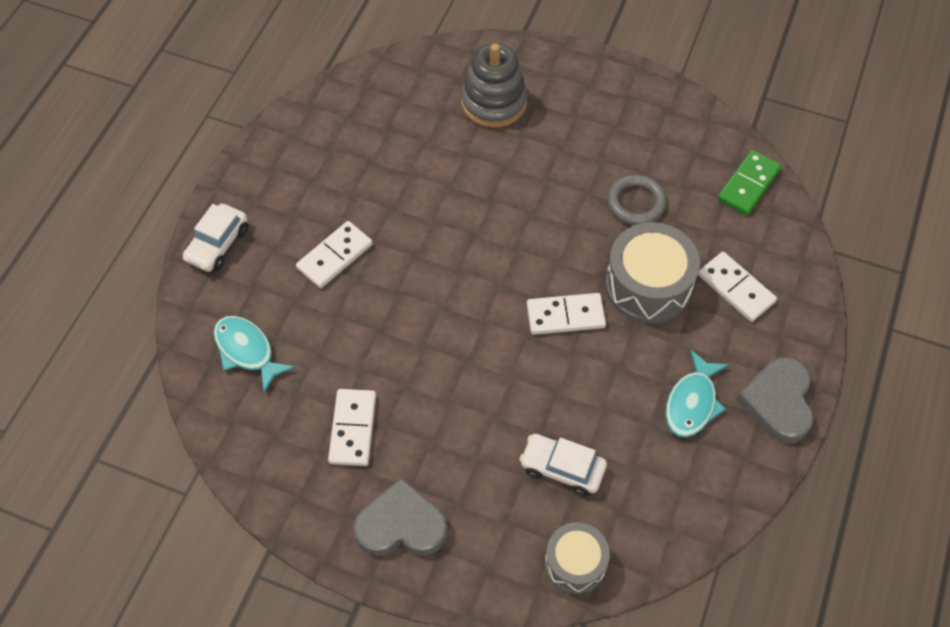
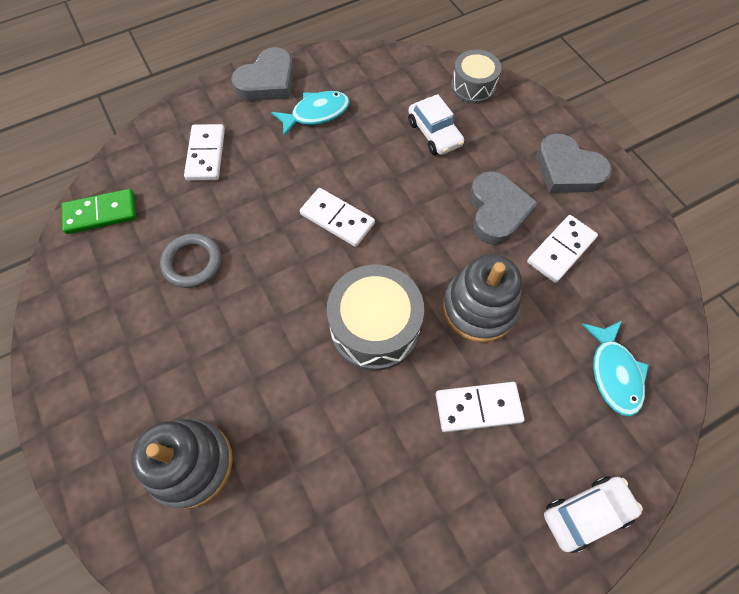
camera: 140 degrees left, 5 degrees up
(387, 326) = (479, 308): none -> grey stacking toy
(436, 426) = (497, 211): none -> grey heart
(648, 285) = (258, 197): grey drum -> grey drum (374, 327)

